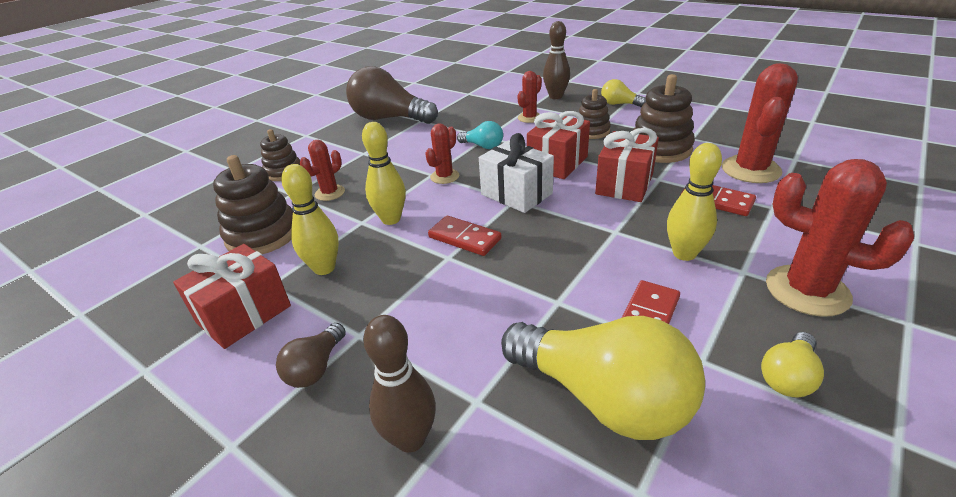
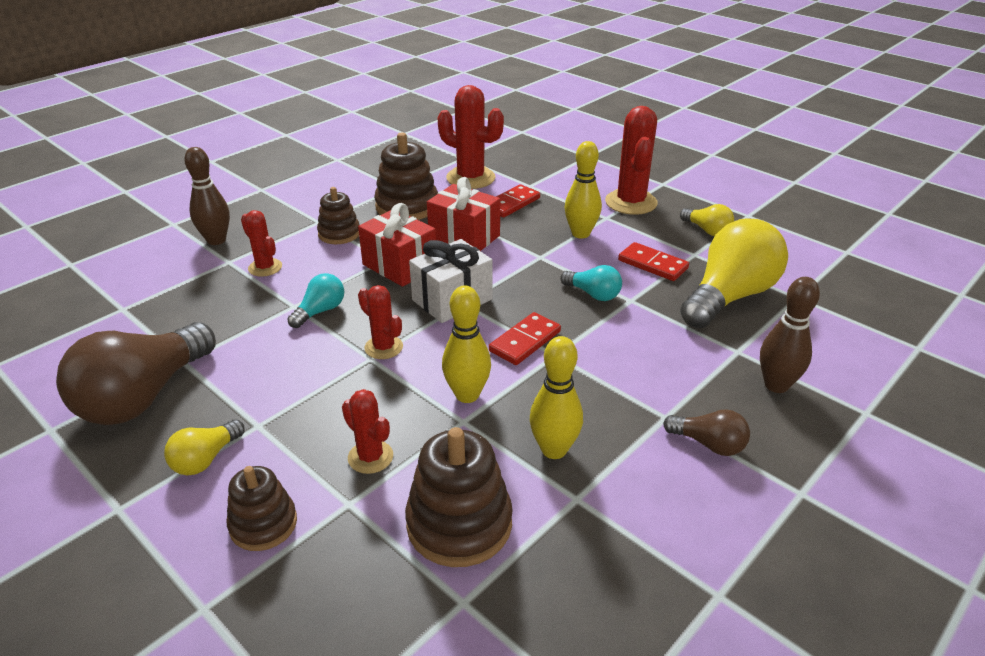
camera: 85 degrees left, 0 degrees up
(244, 314) = (629, 515): red gift -> none
(557, 273) = (593, 294): none -> turquoise light bulb
(619, 104) = (283, 205): yellow light bulb -> yellow light bulb (205, 459)
(807, 290) = (631, 202): red cactus -> red cactus turned 45 degrees counterclockwise

